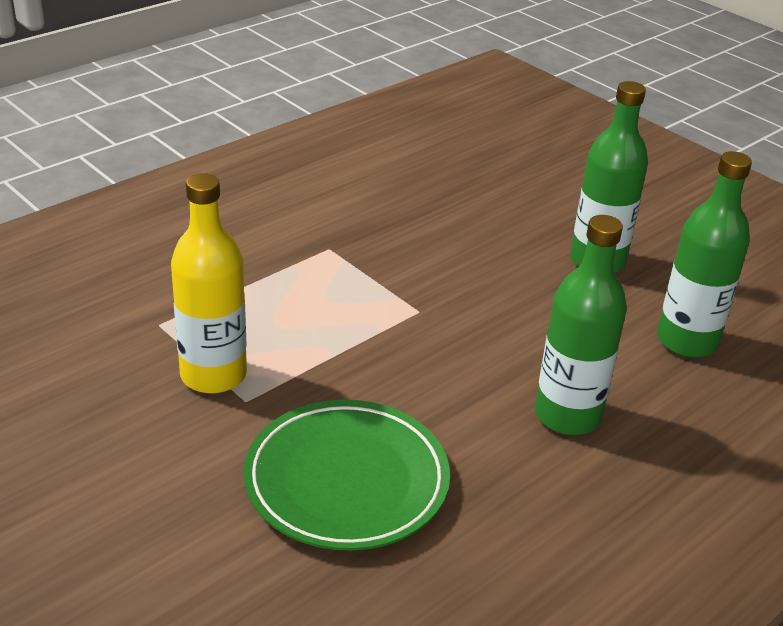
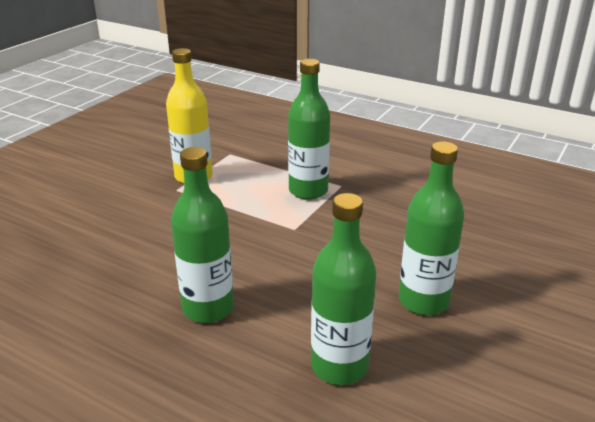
camera: 75 degrees right, 5 degrees down
(328, 277) = (308, 191): none -> green bottle
(346, 481) = (117, 232): green plate -> none

